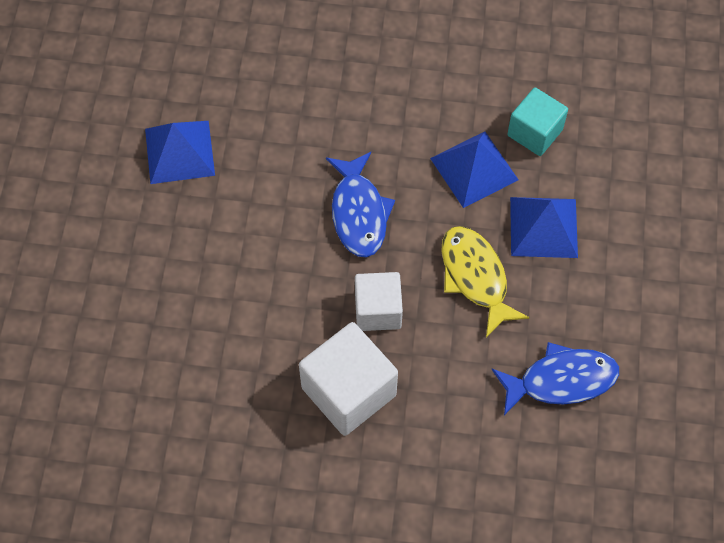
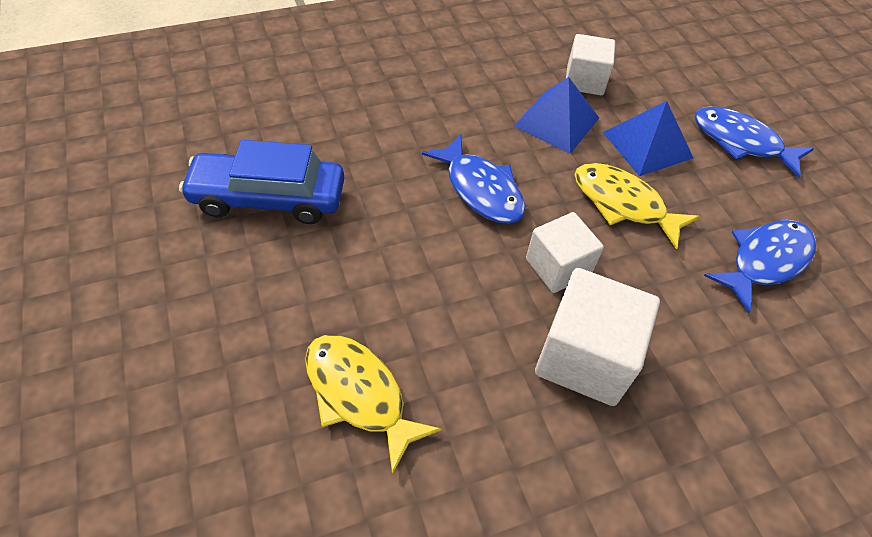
camera: 30 degrees left, 10 degrees down
(168, 345) = (359, 394): none -> yellow fish
(180, 152) = (268, 198): blue pyramid -> blue car
(535, 132) = (585, 81): turquoise cube -> white cube
(639, 260) = (741, 142): none -> blue fish

